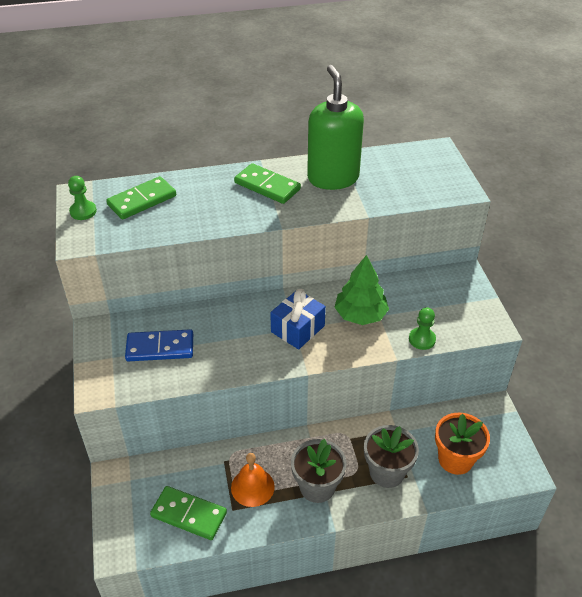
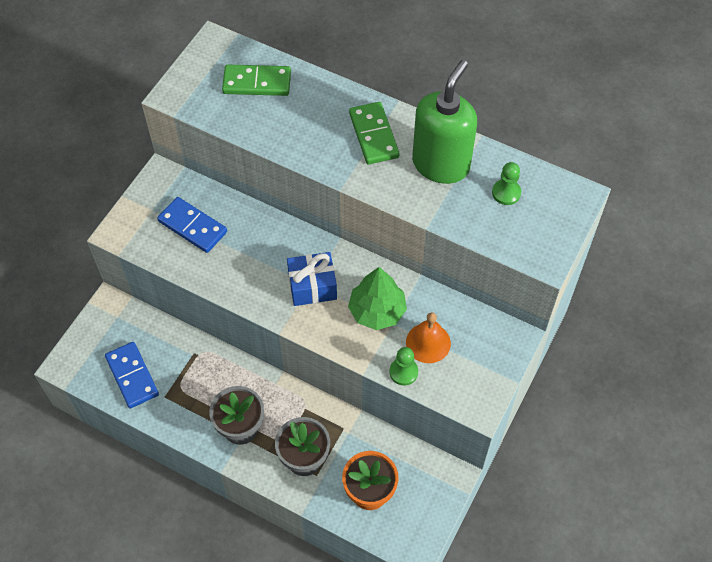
camera: 40 degrees right, 15 degrees up
(83, 211) = (202, 64): green pawn -> green pawn (506, 193)
(189, 514) = (132, 376): green domino -> blue domino
(252, 487) = (194, 390): orange bell -> orange bell (428, 342)

